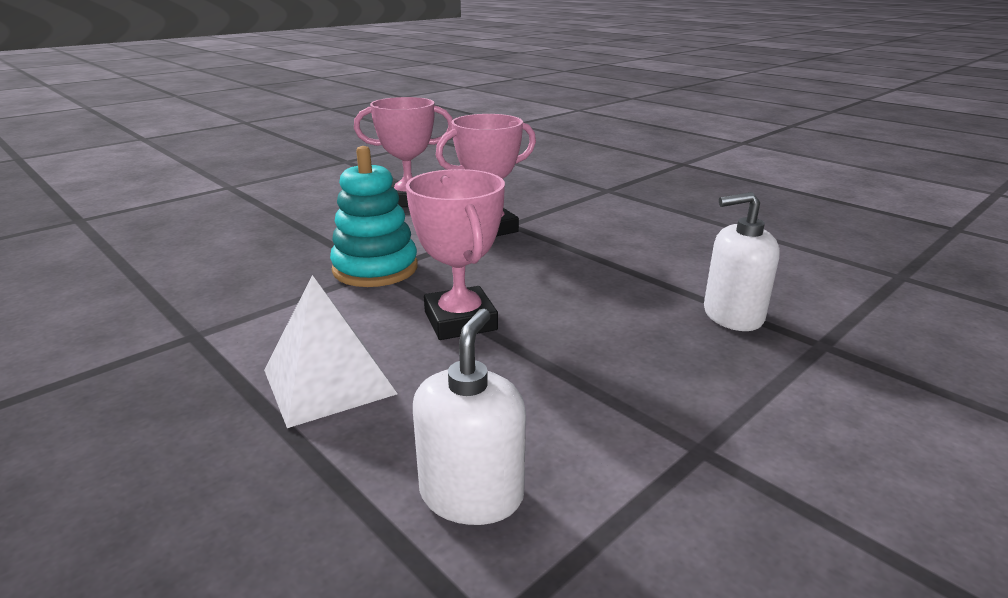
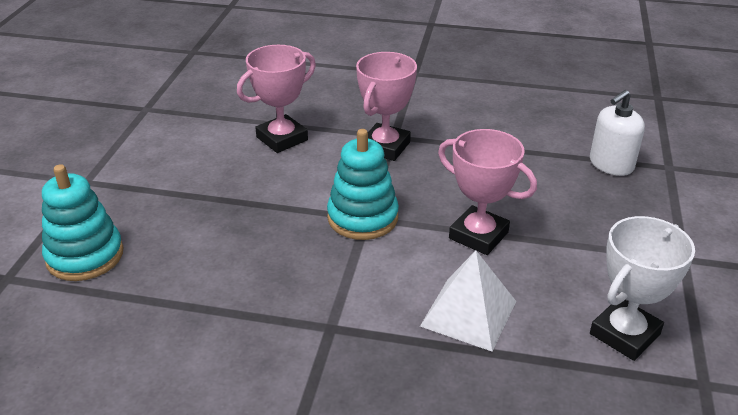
camera: 35 degrees left, 10 degrees up
(142, 224) = (85, 256): none -> turquoise stacking toy
(471, 494) = (624, 334): white soap dispenser -> white trophy

